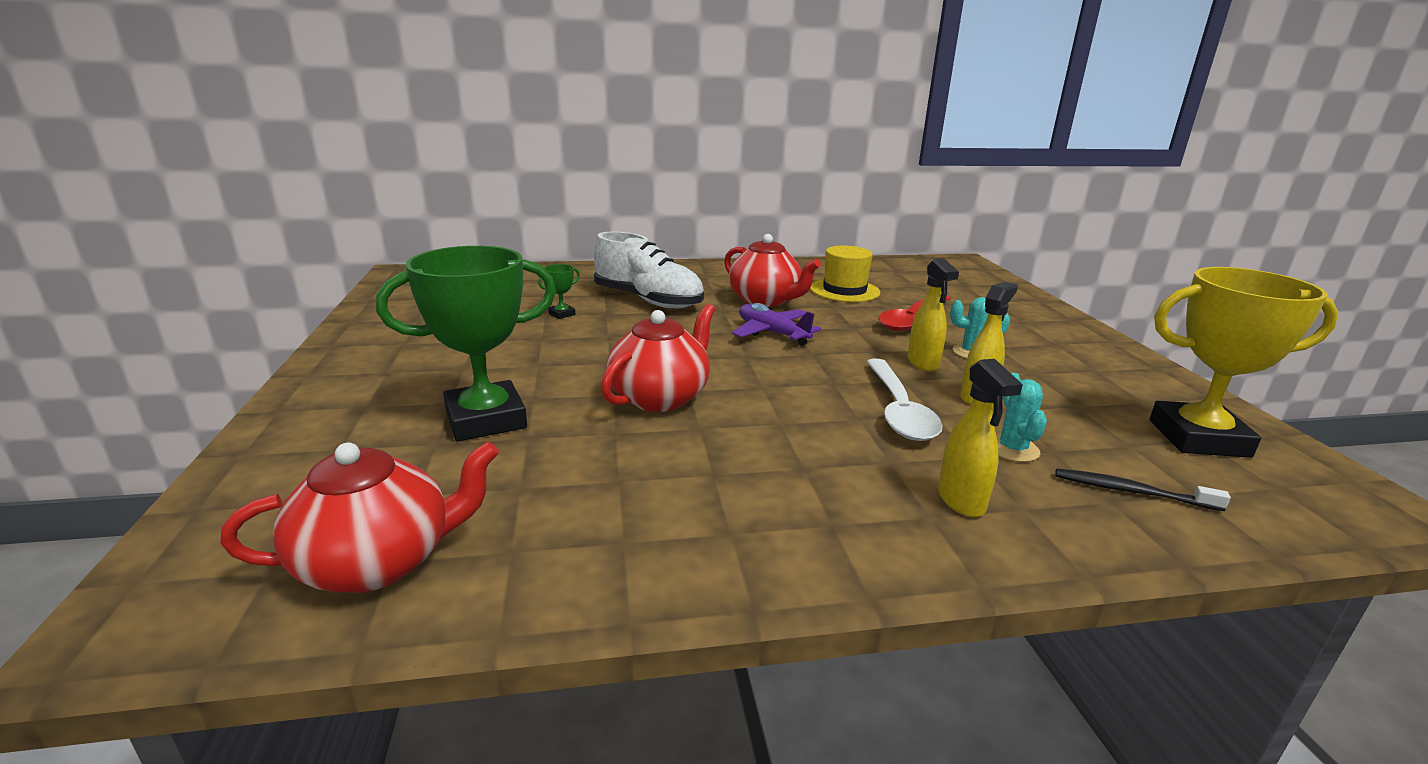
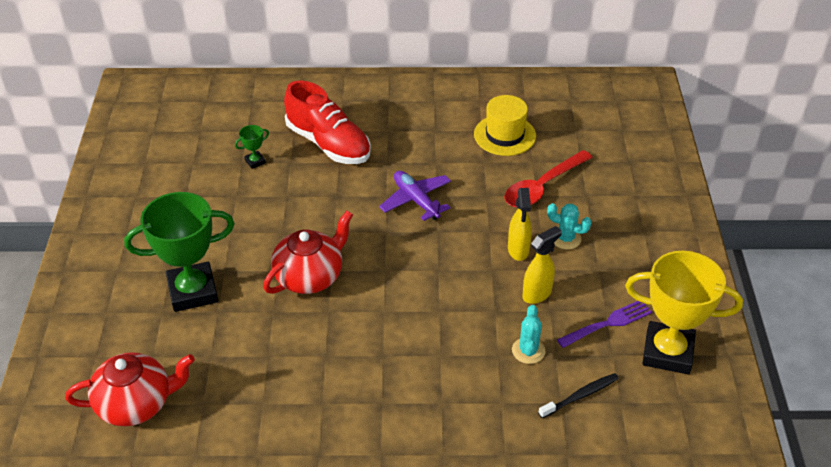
camera: 10 degrees right, 20 degrees up
(648, 301) = (328, 144): white shoe -> red shoe
(765, 300) = (428, 149): red teapot -> none
(899, 410) = (471, 305): white spoon -> none
(961, 501) = (467, 393): yellow spray bottle -> none
(1092, 417) = (607, 324): none -> purple fork
(1131, 491) = (580, 396): black toothbrush -> black toothbrush turned 120 degrees clockwise

